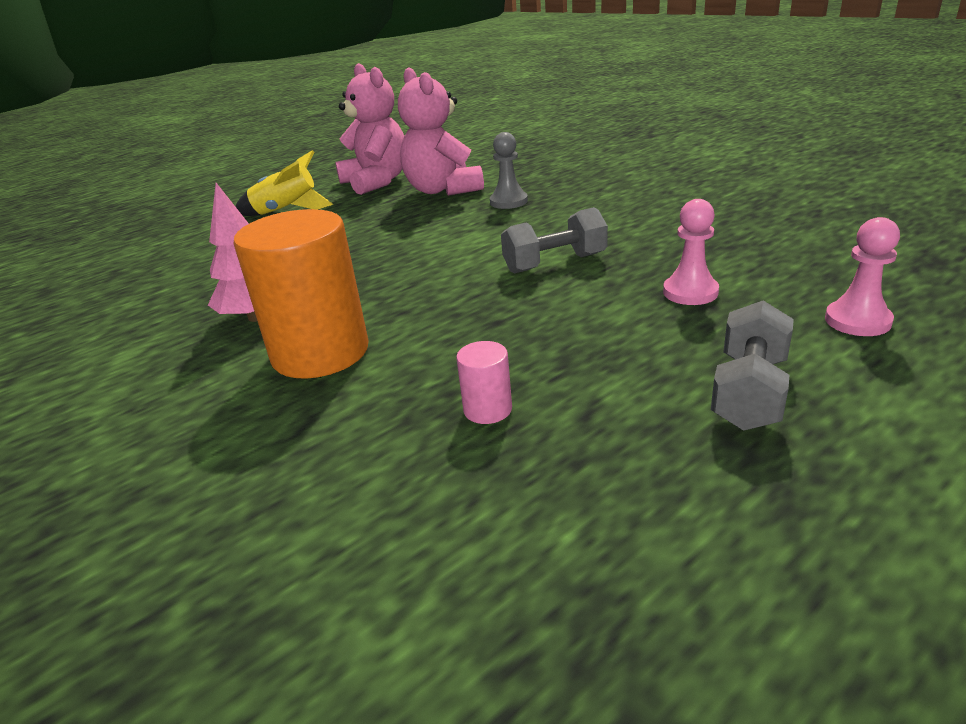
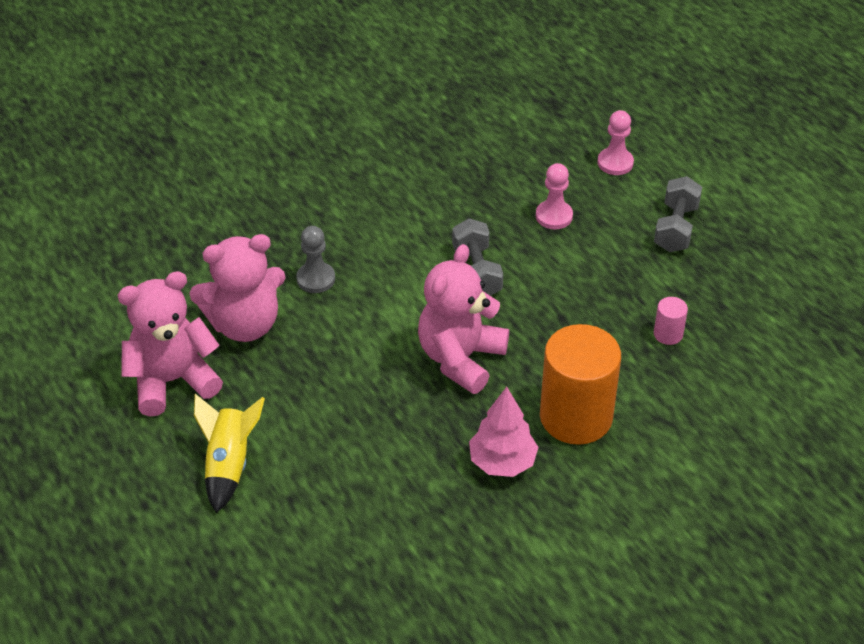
camera: 85 degrees left, 15 degrees up
(414, 275) = (460, 358): none -> pink teddy bear
(749, 392) = (676, 228): grey dumbbell -> grey dumbbell turned 75 degrees clockwise

